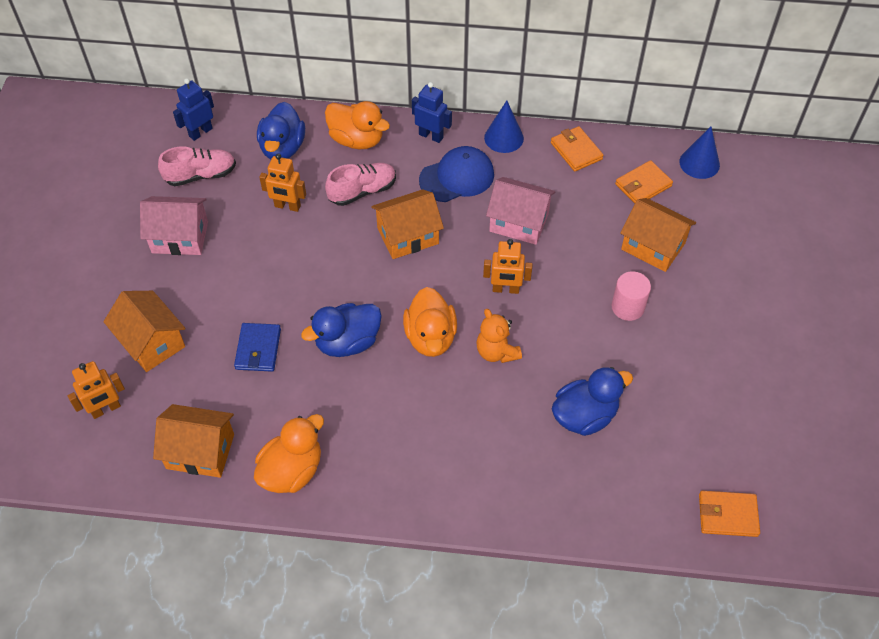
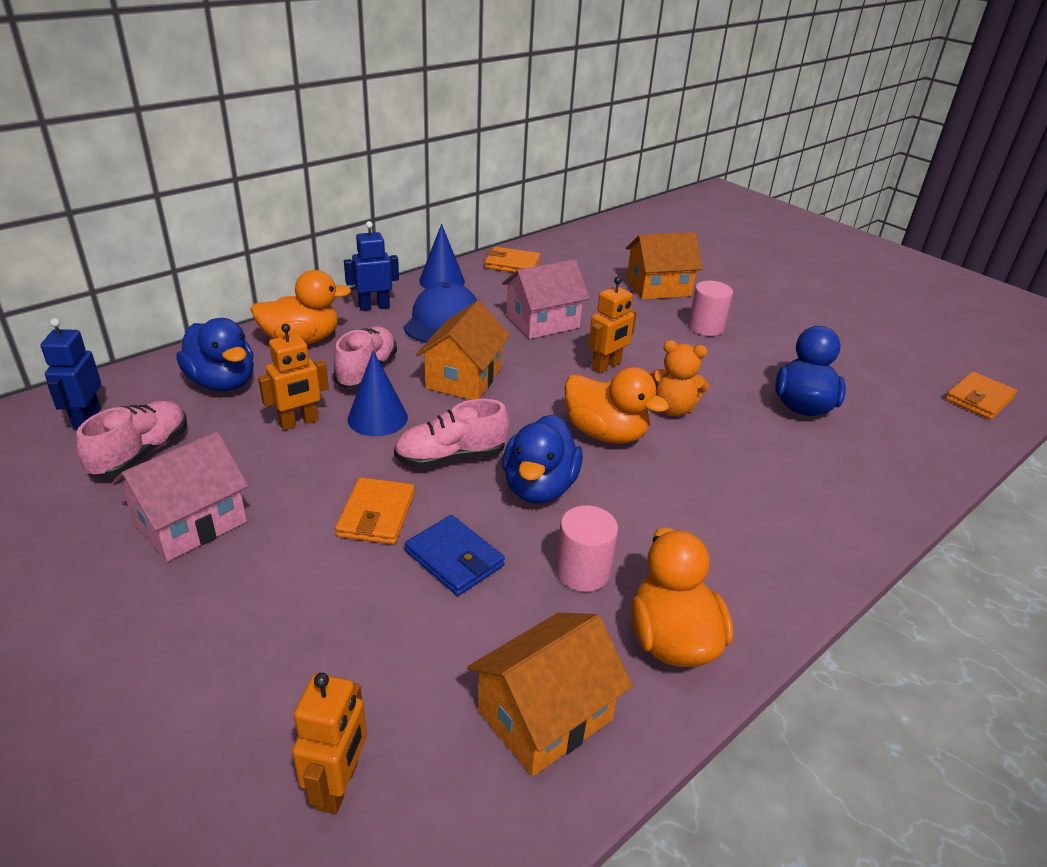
camera: 50 degrees left, 20 degrees down
(151, 342) = (301, 652): orange house -> none
(302, 405) = (582, 571): none -> pink cylinder
(330, 288) = (451, 457): none -> pink shoe
(643, 185) = (592, 261): orange wallet -> orange wallet (376, 515)
(699, 163) = (606, 235): blue cone -> blue cone (377, 418)

